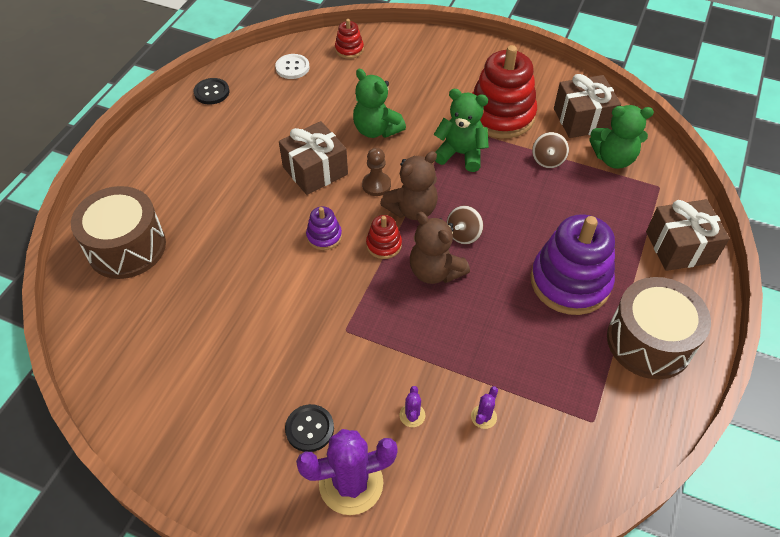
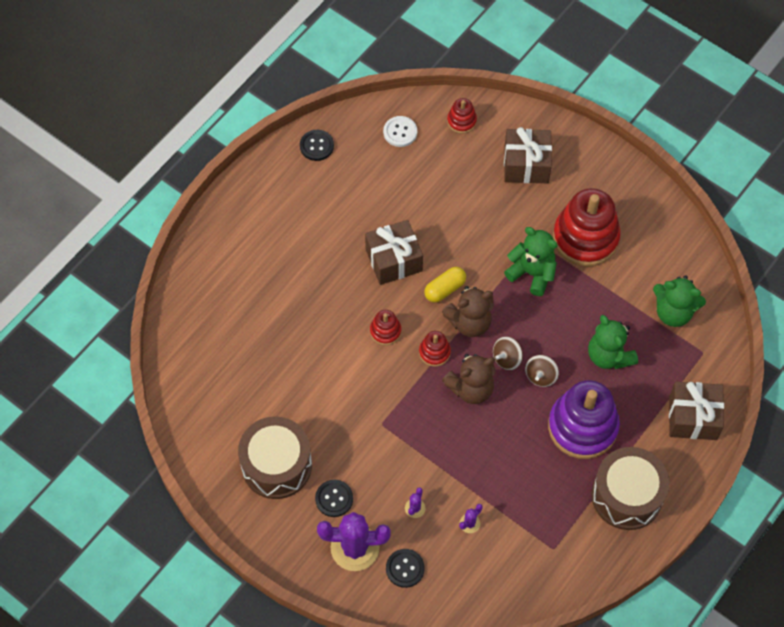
camera: 15 degrees right, 10 degrees up
(127, 247) = (216, 301): brown drum -> brown drum (276, 465)
(324, 236) = (385, 331): purple stacking toy -> red stacking toy
(376, 130) = (461, 227): green teddy bear -> green teddy bear (609, 355)
(376, 185) = (445, 289): brown pawn -> yellow capsule
(422, 493) = (405, 568): none -> black button
(435, 271) = (471, 388): brown teddy bear -> brown teddy bear turned 90 degrees counterclockwise
(548, 160) = (611, 299): brown spinning top -> brown spinning top (541, 376)
(582, 119) = (662, 261): brown gift -> brown gift (526, 165)

